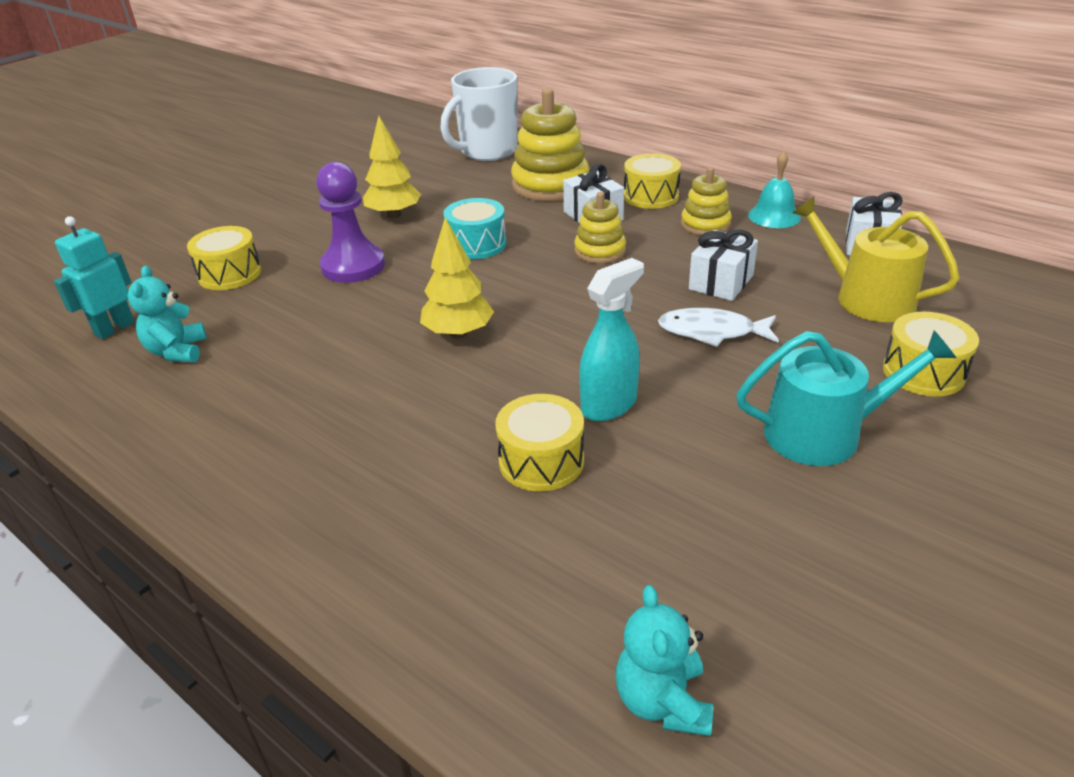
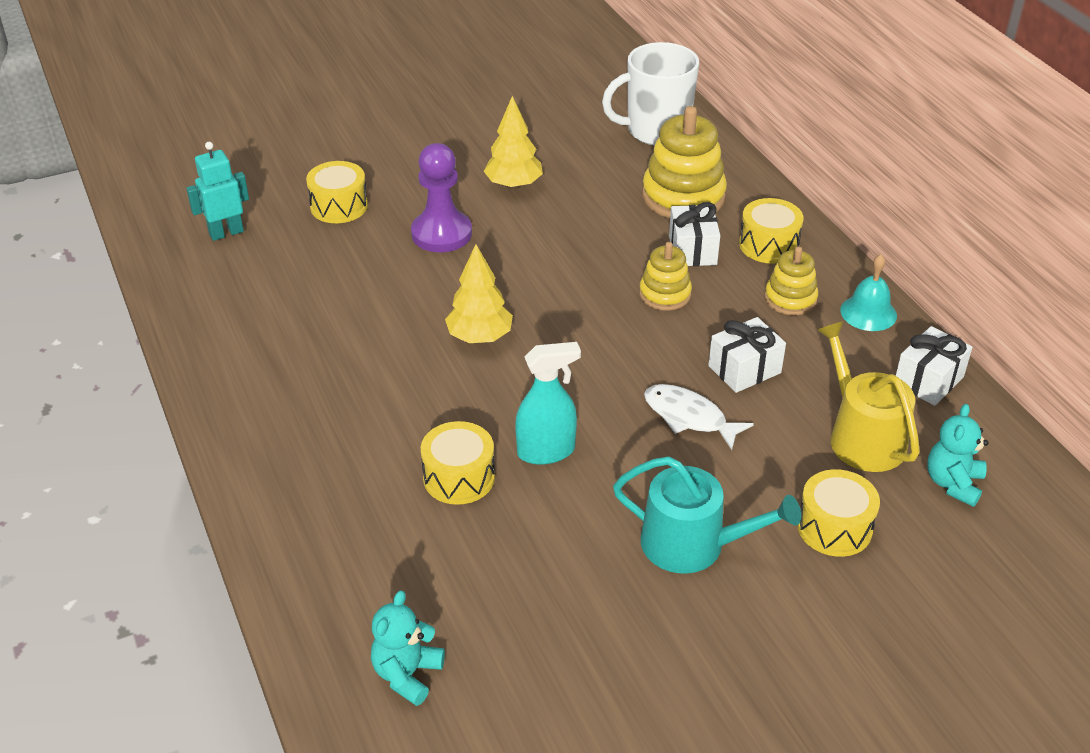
camera: 25 degrees right, 5 degrees up
(177, 351) = (260, 273): turquoise teddy bear -> turquoise teddy bear (953, 483)
(476, 244) = (561, 246): turquoise drum -> none

